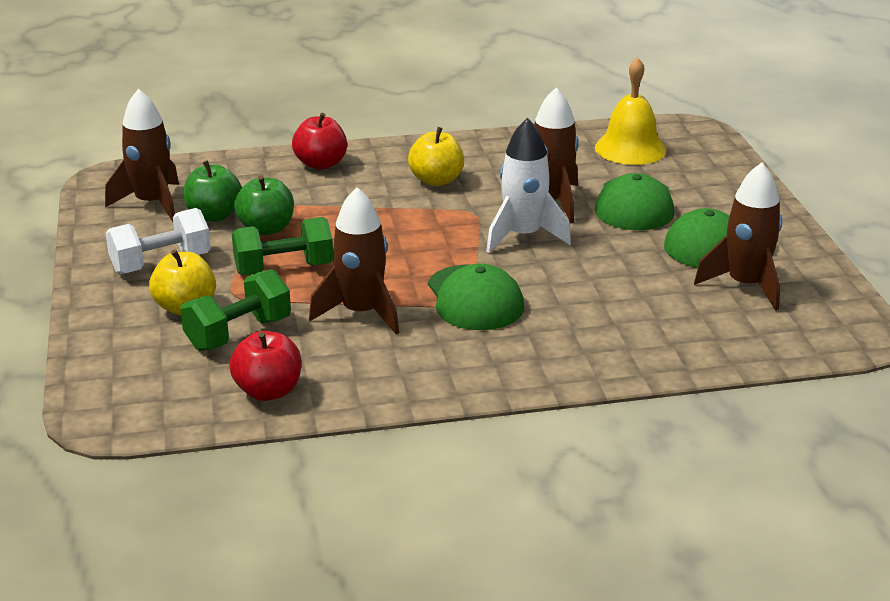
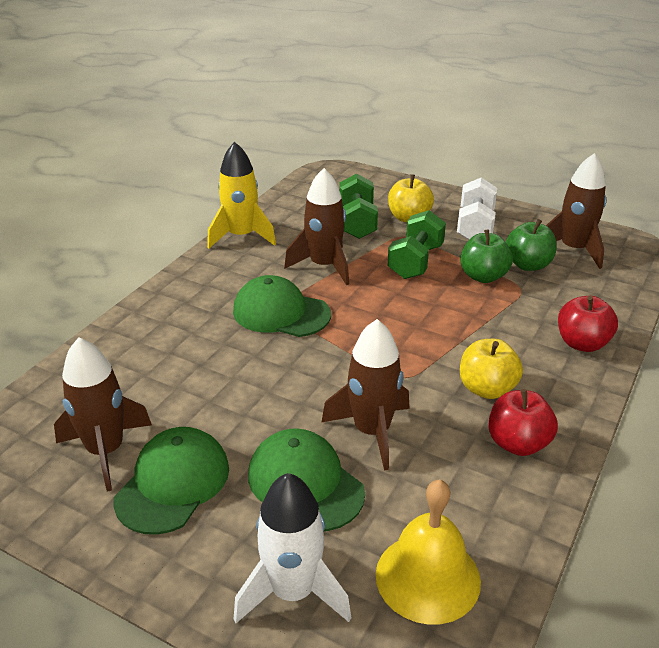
camera: 130 degrees right, 5 degrees up
(268, 391) = (289, 212): red apple -> red apple (517, 443)
(371, 393) = (241, 236): none -> yellow rocket
(523, 236) = (334, 381): white rocket -> white rocket (293, 591)

